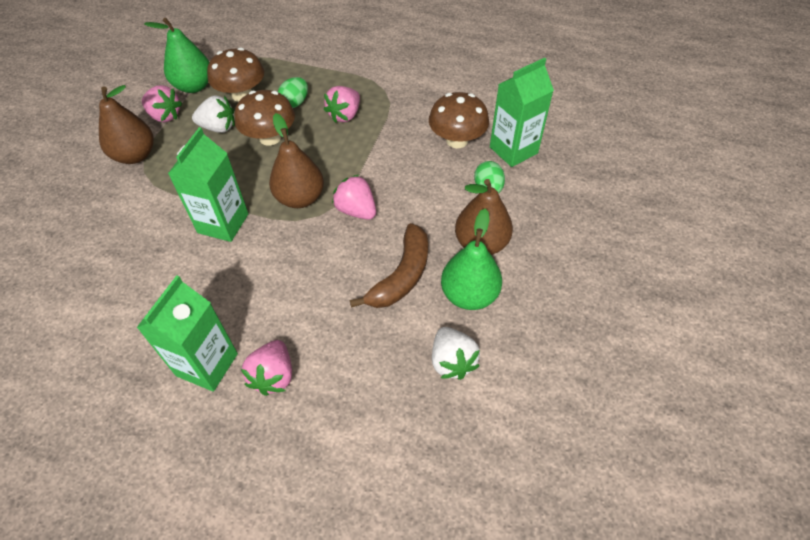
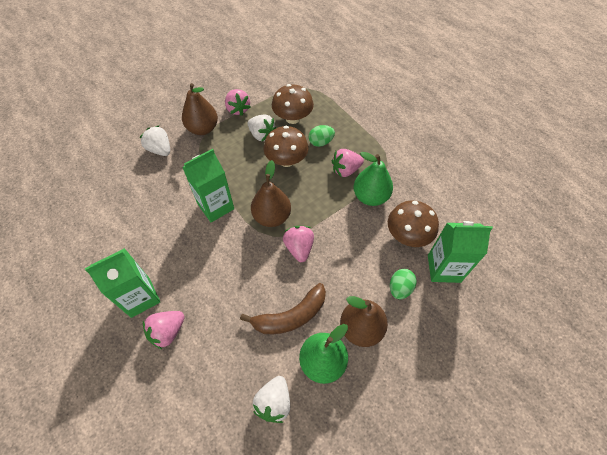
camera: 35 degrees right, 5 degrees up
(94, 203) = (160, 149): none -> white strawberry
(194, 86) = (269, 96): green pear -> green pear (370, 196)

